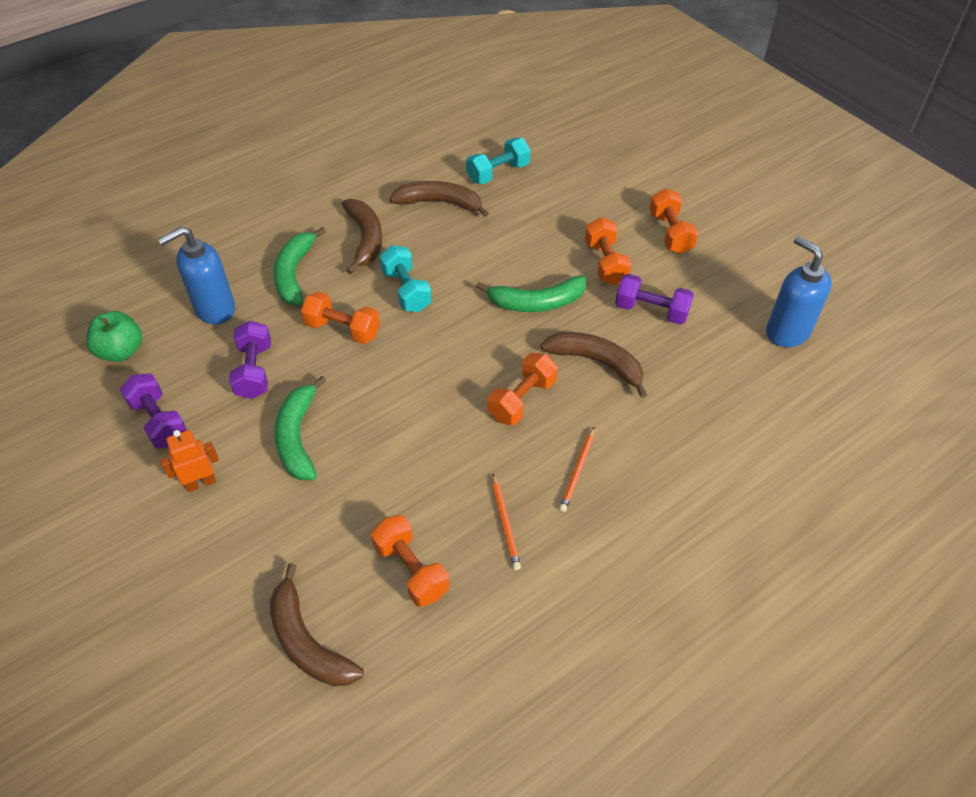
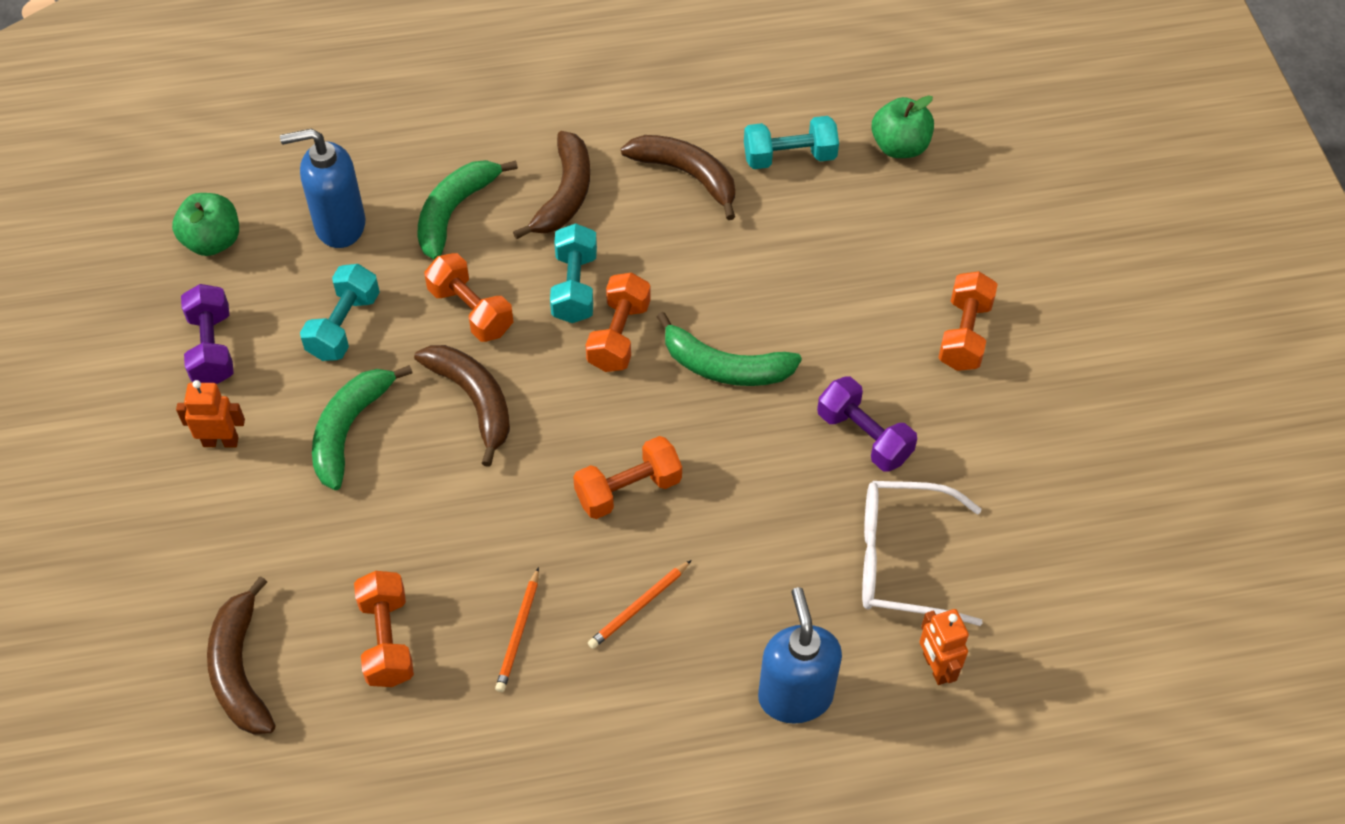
camera: 25 degrees right, 5 degrees up
(254, 371) = (344, 326): purple dumbbell -> turquoise dumbbell
(561, 147) = (899, 146): none -> green apple
(597, 362) = (749, 479): brown banana -> brown banana (474, 401)
(605, 263) = (848, 345): orange dumbbell -> orange dumbbell (618, 335)
(726, 373) = (903, 561): none -> white glasses
(787, 332) = (1024, 537): blue soap dispenser -> blue soap dispenser (795, 696)
(791, 429) = (935, 667): none -> orange robot

